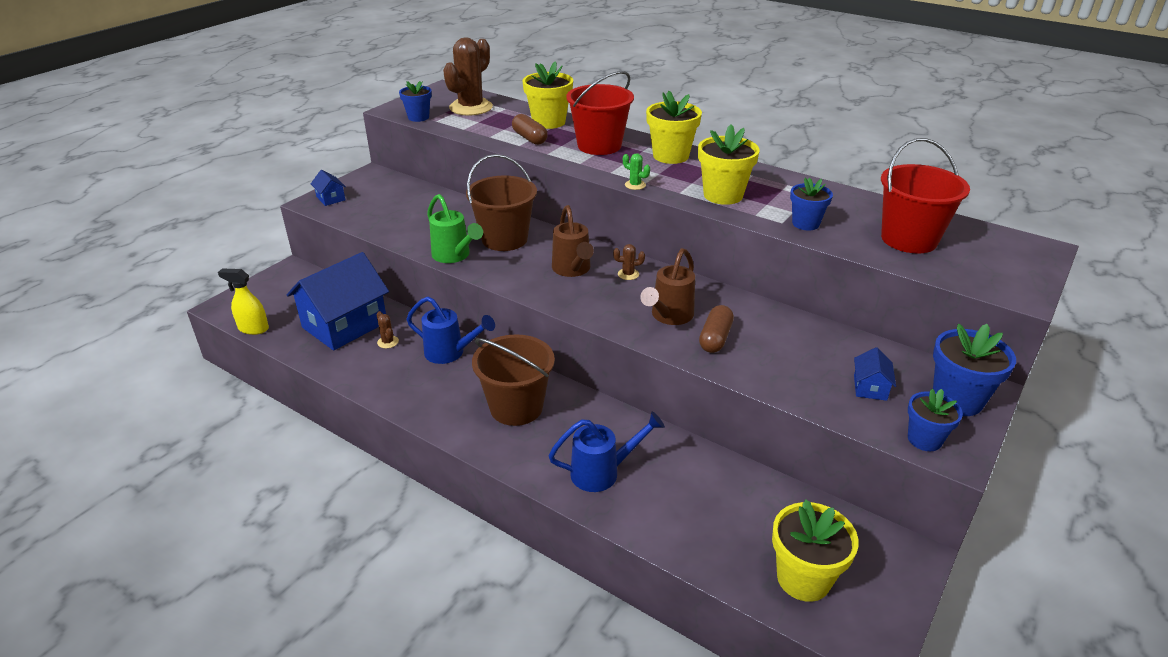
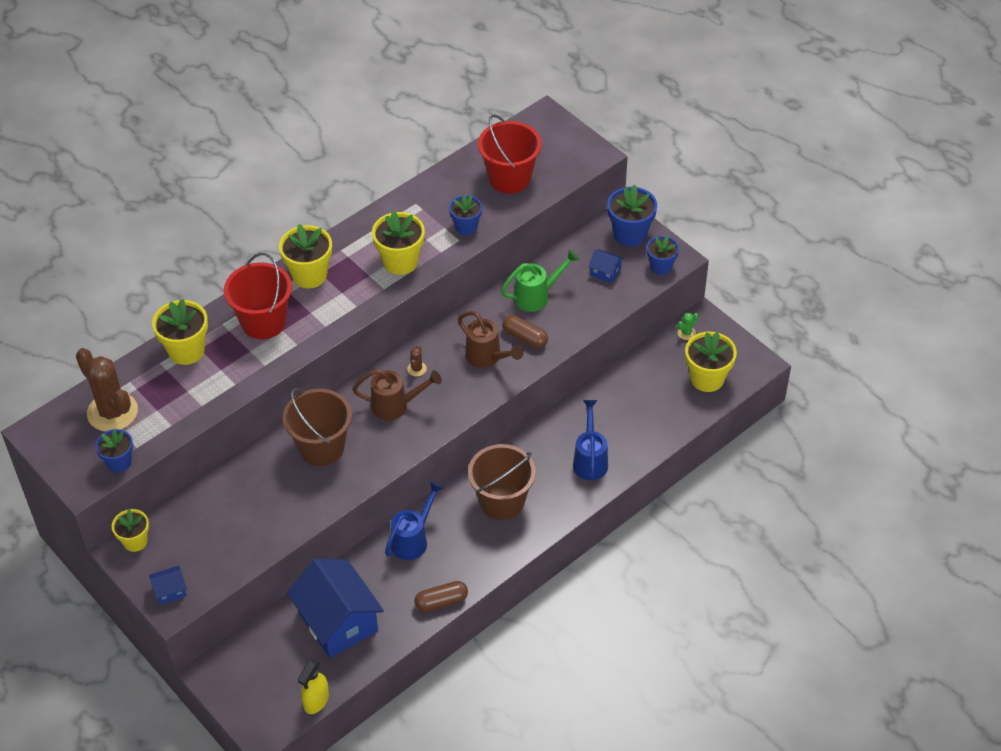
camera: 75 degrees left, 15 degrees up
(381, 177) = (135, 541): none -> yellow flower pot
(388, 342) = (379, 587): brown cactus -> none
(454, 256) = (338, 490): green watering can -> green watering can (537, 296)
(529, 138) = (221, 373): brown capsule -> brown capsule (441, 601)
(635, 185) = (358, 315): green cactus -> green cactus (686, 333)

